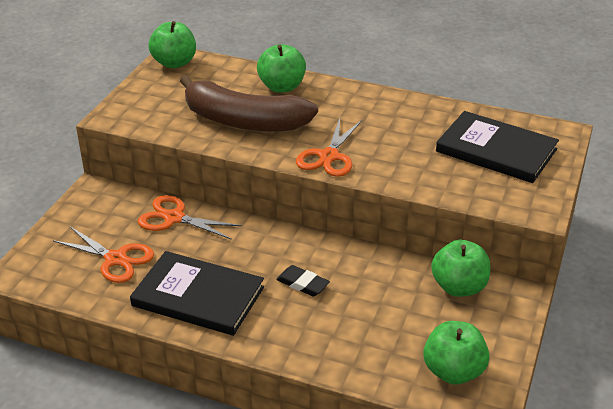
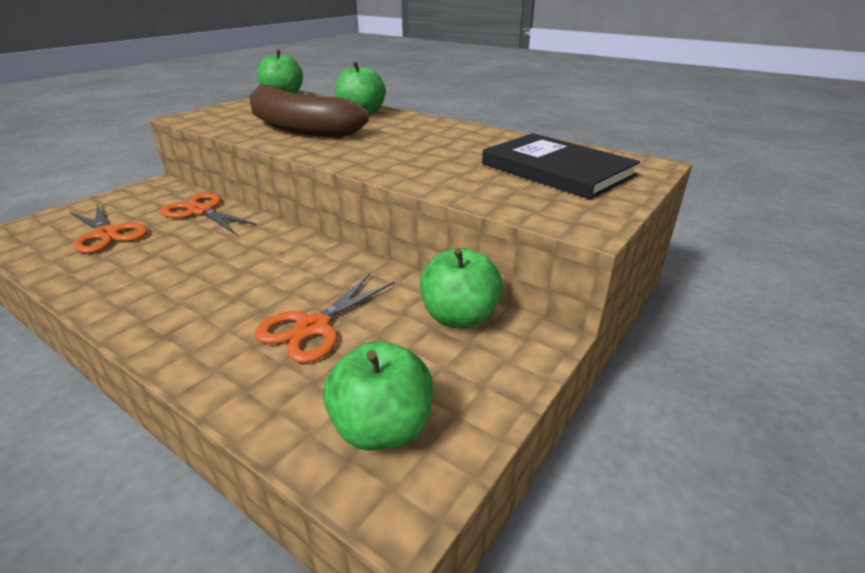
camera: 15 degrees right, 5 degrees down
(198, 296) = (145, 277): black book -> none
(302, 284) = (270, 284): black eraser -> none
(329, 156) = (357, 156): orange scissors -> orange scissors (313, 327)

